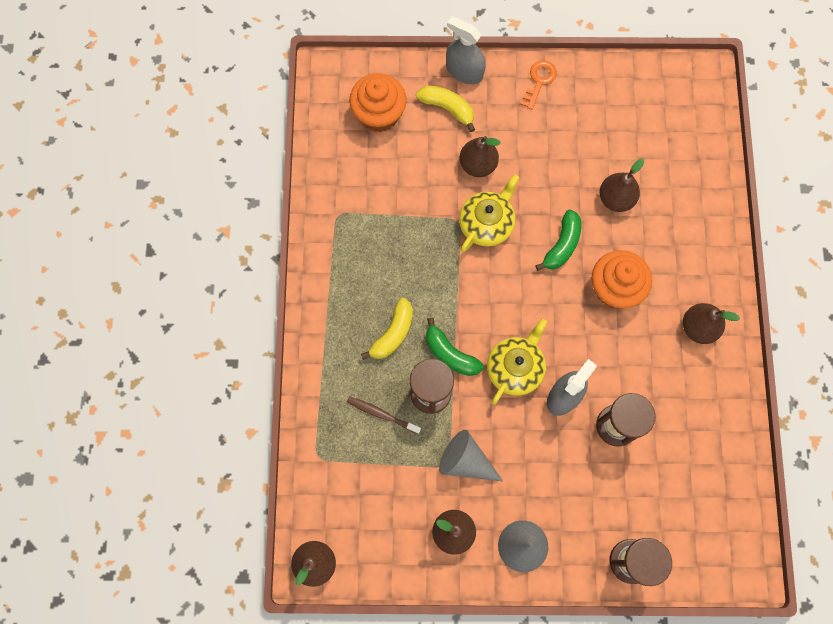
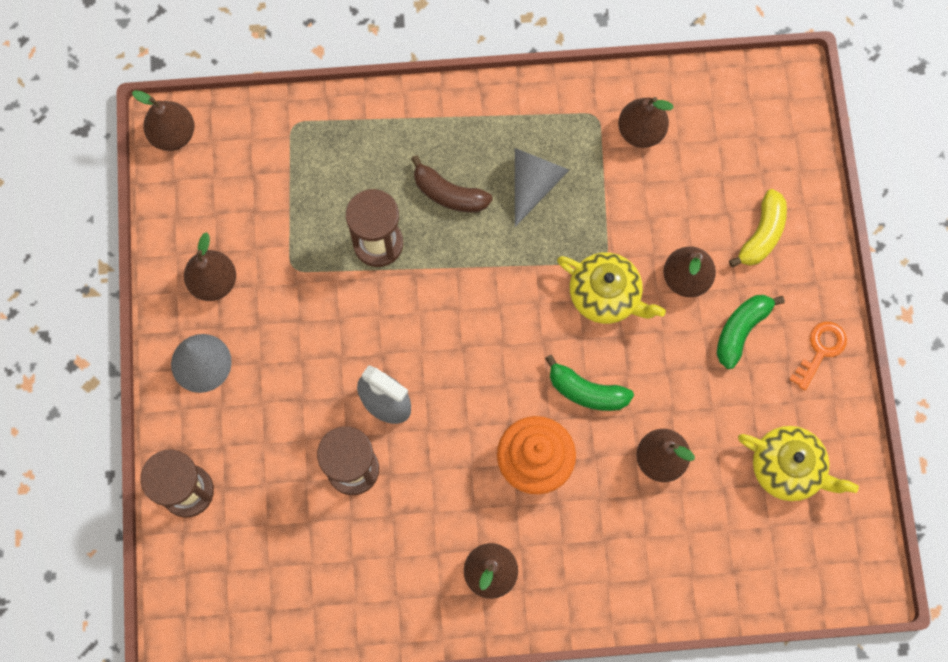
camera: 85 degrees right, 0 degrees up
(355, 183) = (640, 132): none -> brown pear
(379, 114) = (741, 151): orange cupcake -> none
(382, 414) = (348, 190): brown toothbrush -> none
(393, 333) = (449, 194): yellow banana -> brown banana
(450, 354) = (429, 263): green banana -> green banana (741, 330)
(464, 71) = (819, 252): grey spray bottle -> none
(465, 461) = (298, 290): grey cone -> grey cone (534, 183)
(515, 368) = (417, 341): yellow teapot -> yellow teapot (788, 468)
(539, 81) = (820, 350): orange key -> orange key turned 75 degrees counterclockwise

